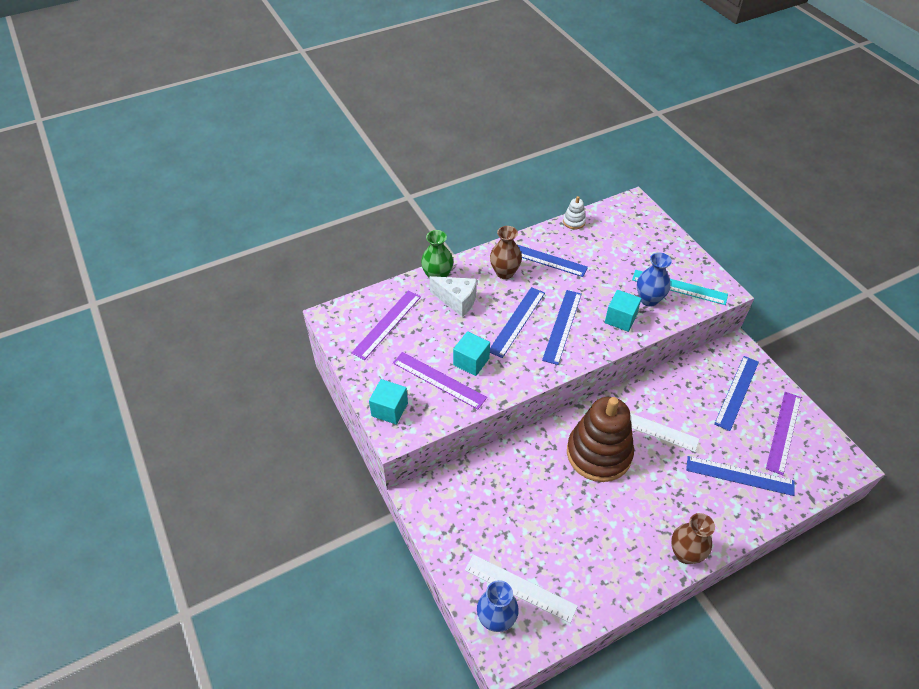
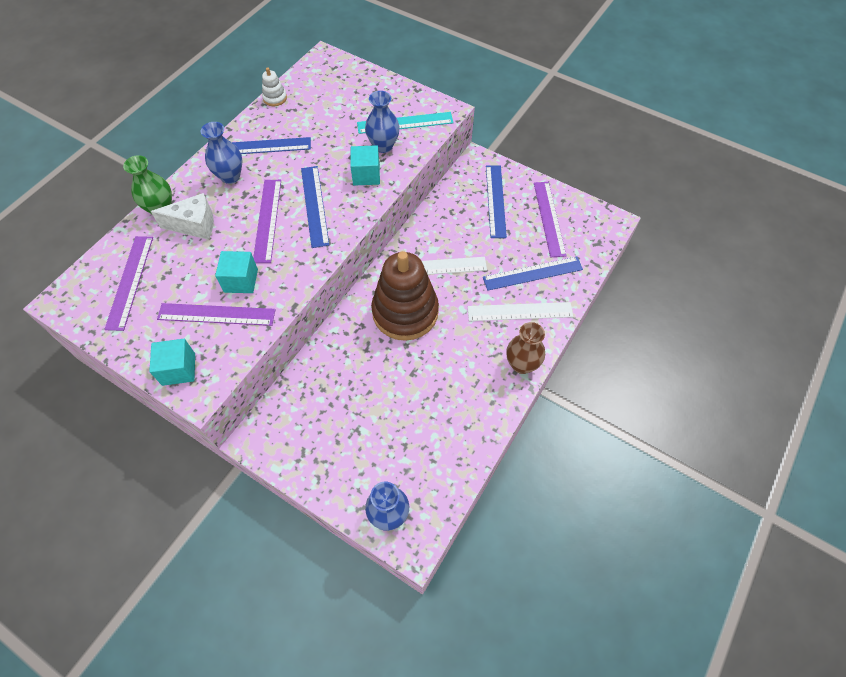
camera: 30 degrees left, 10 degrees up
(504, 273) = (230, 176): brown vase -> blue vase
(517, 321) = (267, 220): blue ruler -> purple ruler
(520, 588) = (396, 473): white ruler -> white ruler (520, 312)

